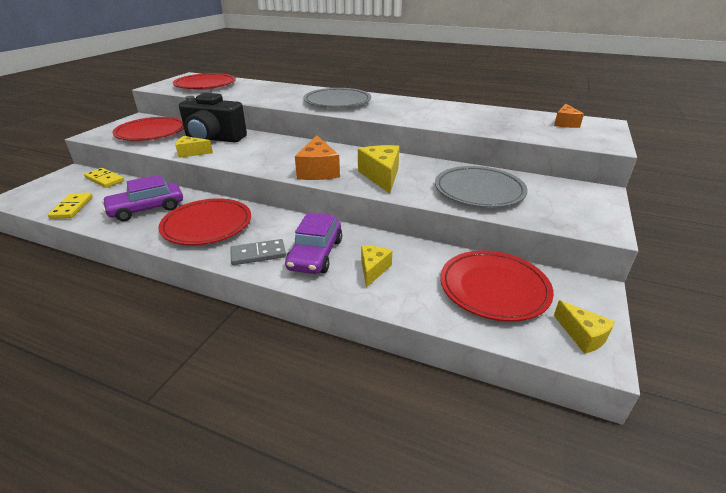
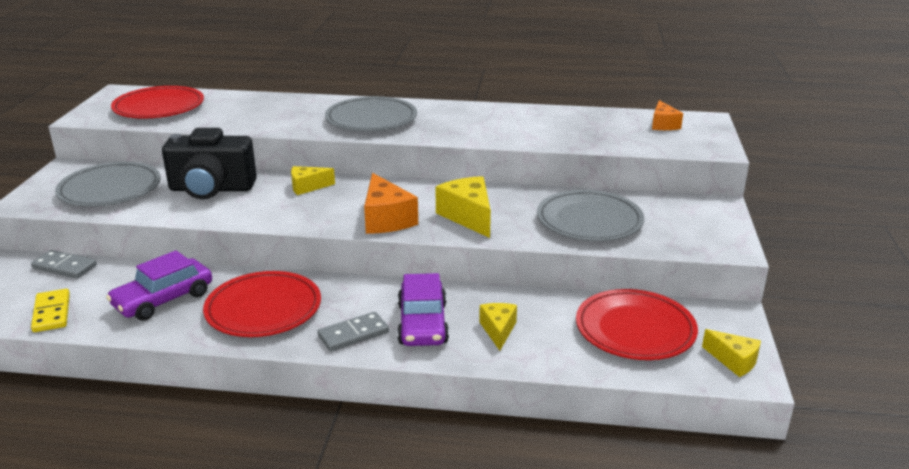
camera: 15 degrees left, 5 degrees down
(104, 179) = (64, 267): yellow domino -> grey domino
(151, 133) = (110, 189): red plate -> grey plate
(192, 153) = (197, 214): yellow cheese -> yellow cheese (307, 187)

